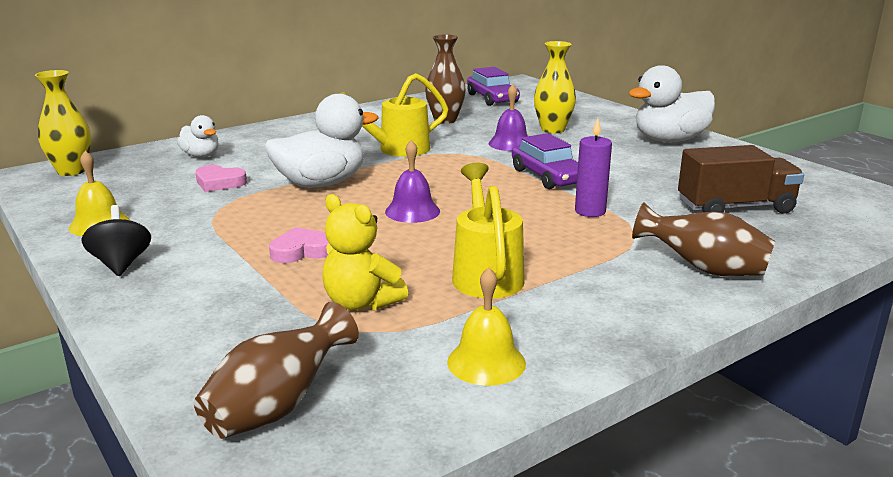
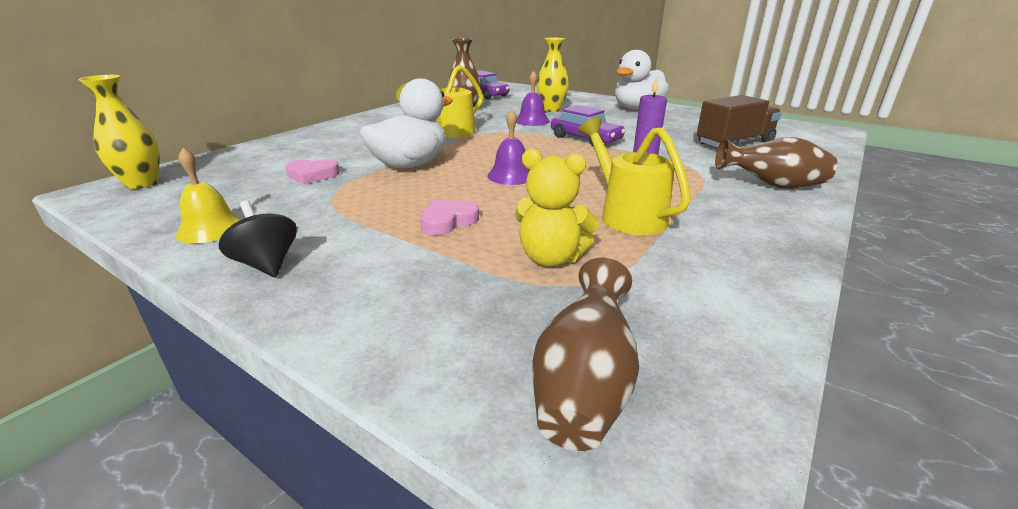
camera: 20 degrees left, 5 degrees up
(201, 156) = (275, 156): white duck -> none
(486, 362) = (719, 290): yellow bell -> none

